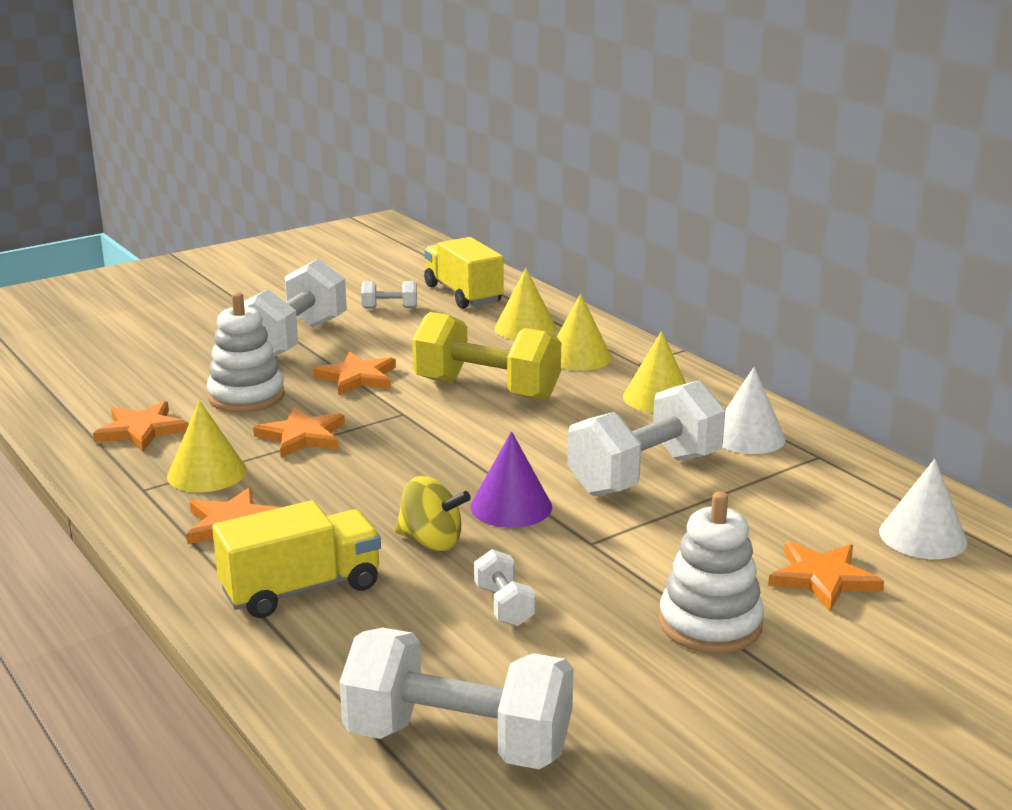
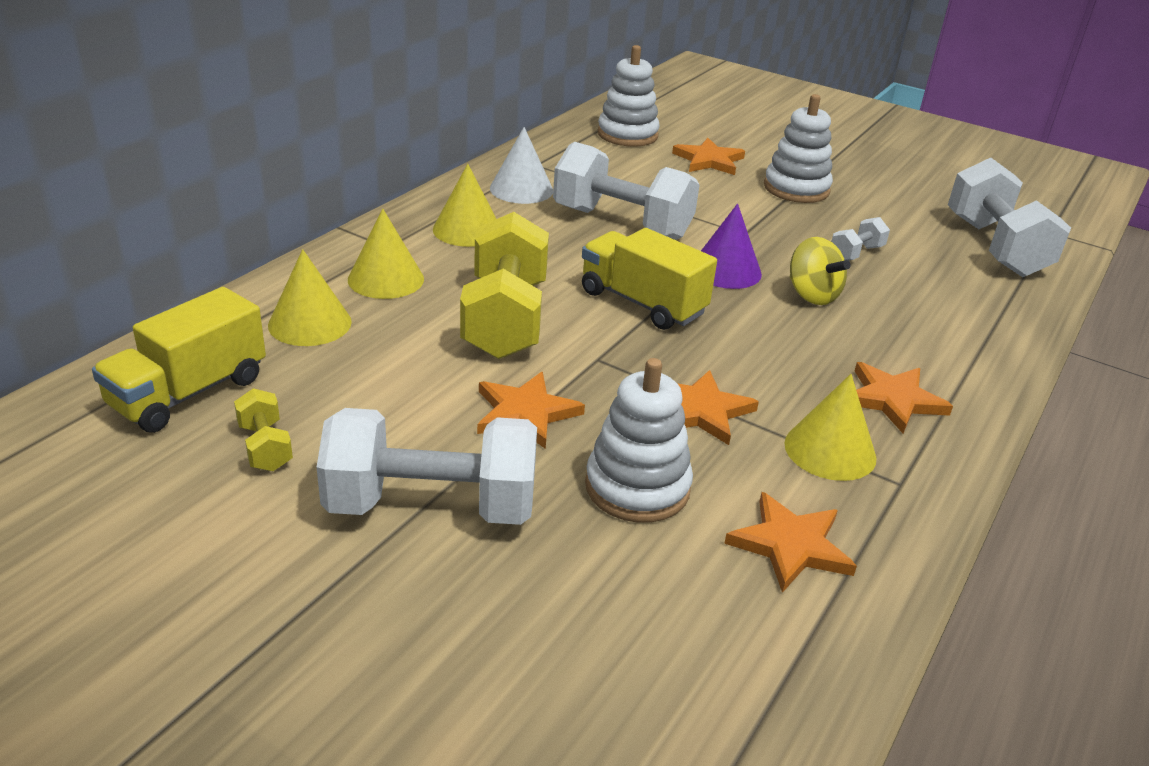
camera: 115 degrees left, 10 degrees up
(301, 589) = (935, 337): yellow truck -> yellow truck (642, 303)
(389, 308) = (265, 447): white dumbbell -> yellow dumbbell
(431, 542) = (812, 295): yellow spinning top -> yellow spinning top turned 150 degrees clockwise
(922, 536) = (627, 135): white cone -> white stacking toy

